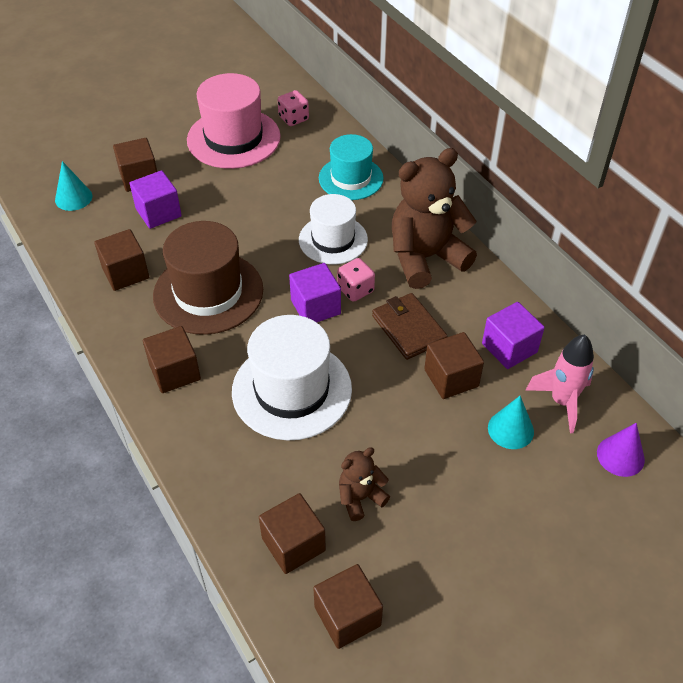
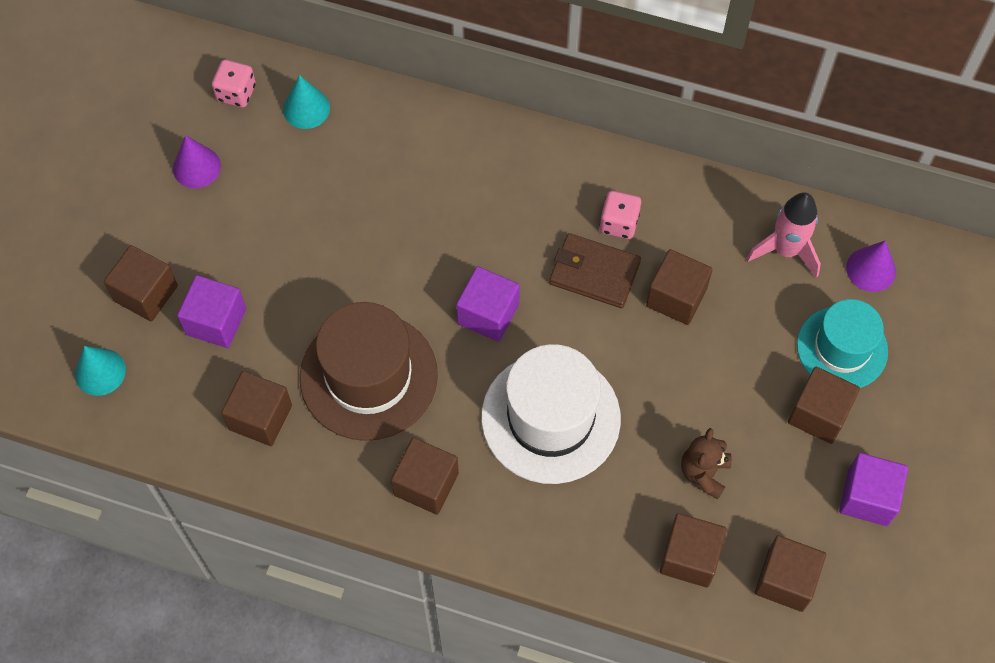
camera: 40 degrees left, 15 degrees up
(233, 138) = (196, 167): pink hat -> purple cone
(333, 240) = (430, 223): white hat -> none
(351, 178) = (376, 132): turquoise hat -> turquoise hat (842, 348)
(355, 290) = (507, 266): pink dice -> pink dice (619, 223)
(425, 258) = (539, 180): brown teddy bear -> none
(486, 522) = (818, 414): none -> brown cube
(509, 348) = (698, 227): purple cube -> purple cube (867, 497)
(510, 429) = (767, 311): turquoise cone -> turquoise cone (306, 108)

